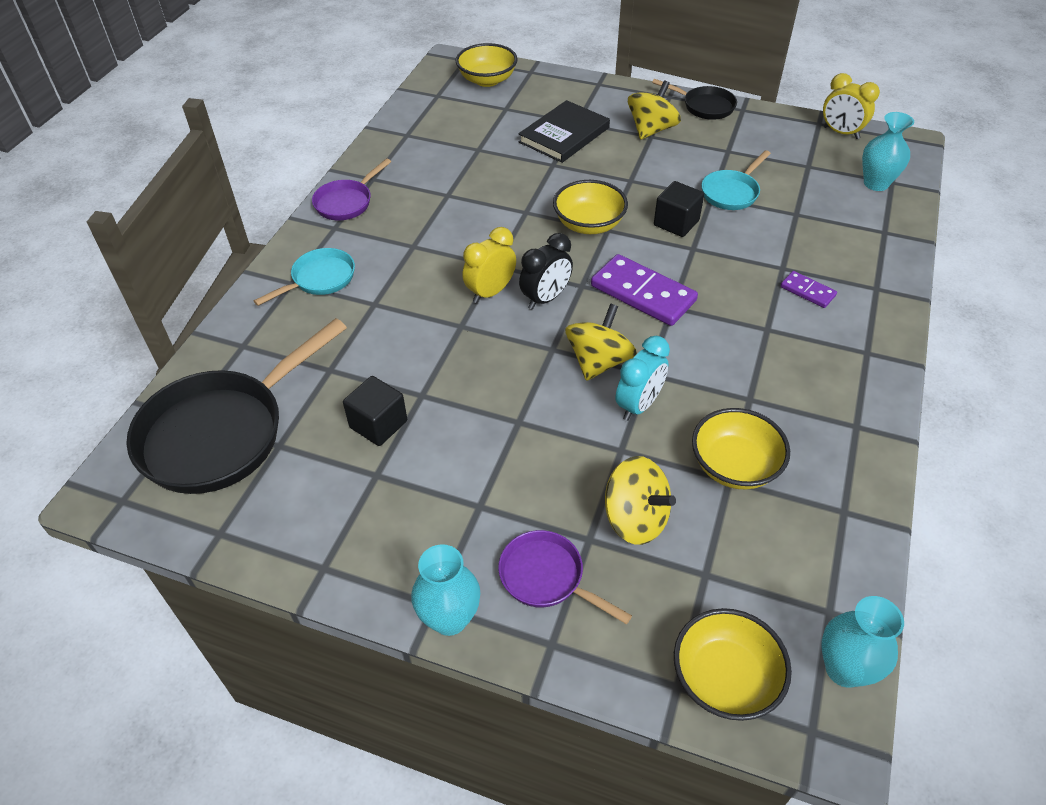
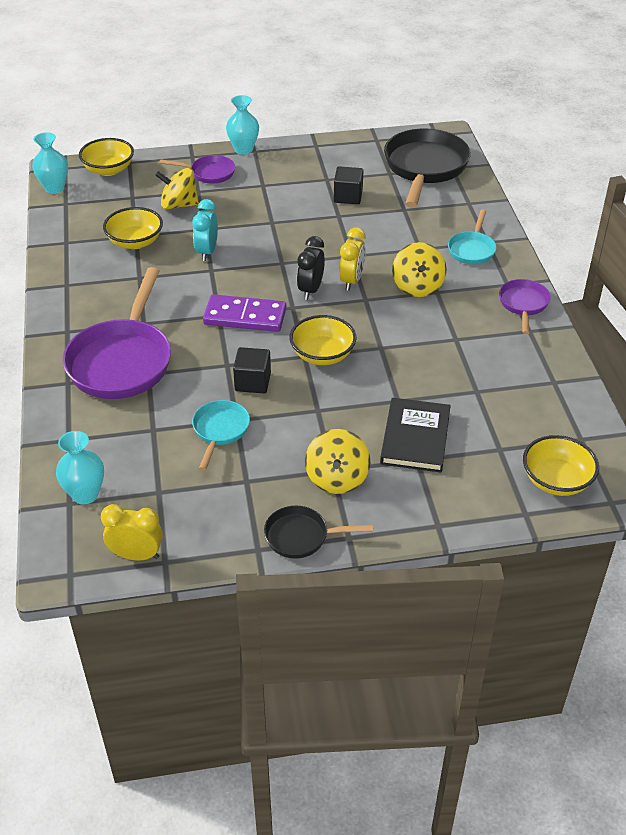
camera: 150 degrees right, 5 degrees down
(598, 362) = (247, 265): yellow spinning top -> yellow spinning top (417, 286)
(807, 291) = (122, 361): purple domino -> purple pan

